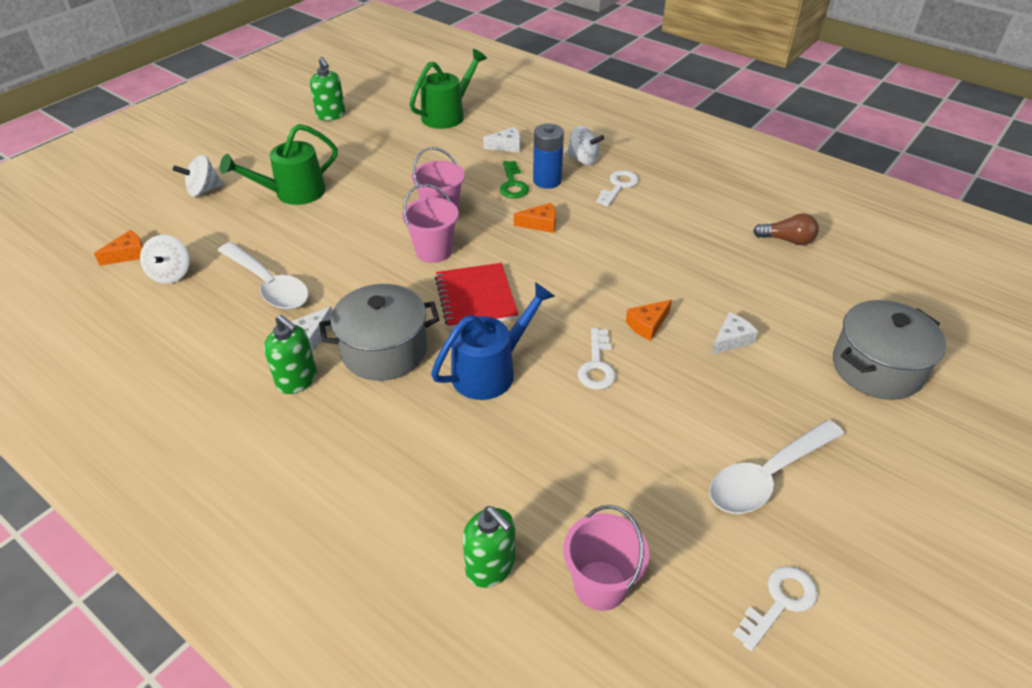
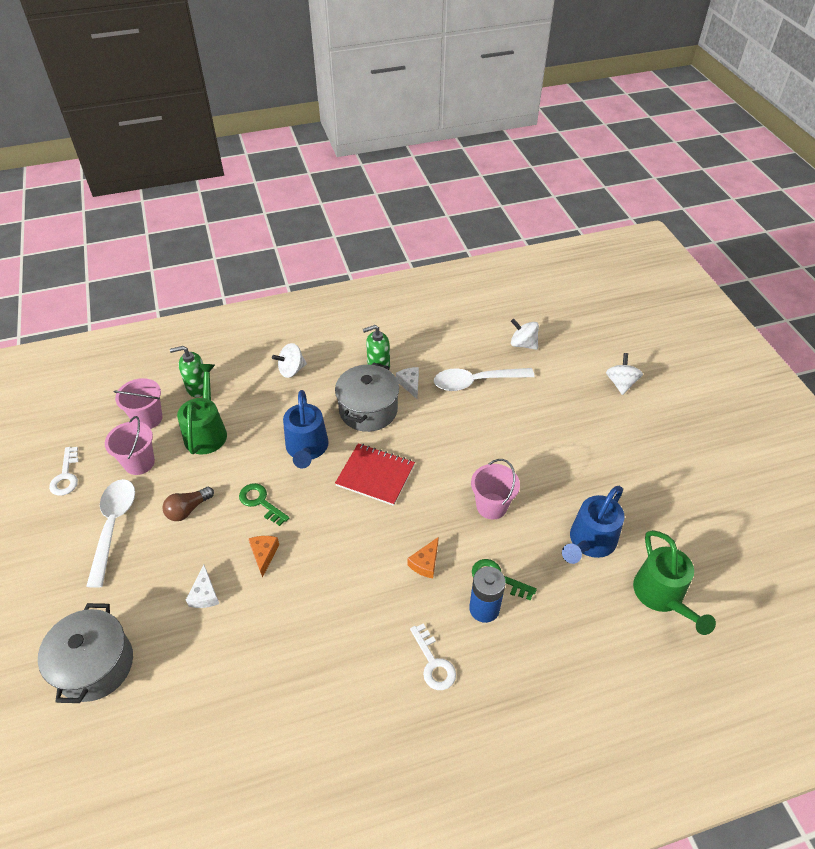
camera: 125 degrees right, 5 degrees up
(128, 254) = (560, 331): orange cheese -> none
(292, 193) = (583, 429): green watering can -> green watering can (206, 431)
(331, 115) = (710, 501): green soap dispenser -> none
(430, 154) = (589, 542): none -> blue watering can
(433, 251) = (445, 478): pink bucket -> pink bucket (139, 463)
(507, 146) = (566, 612): white cheese -> none
(583, 160) = (499, 664): white spinning top -> white spinning top (291, 370)
(597, 365) = (260, 502): white key -> green key
(787, 240) = (250, 744): brown light bulb -> brown light bulb (188, 509)

